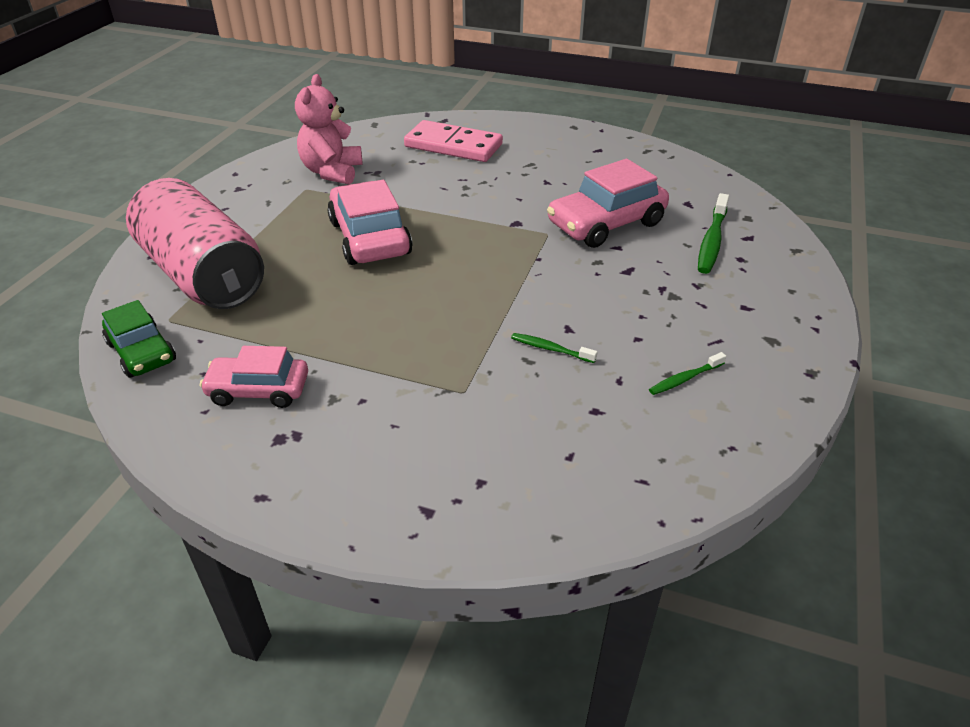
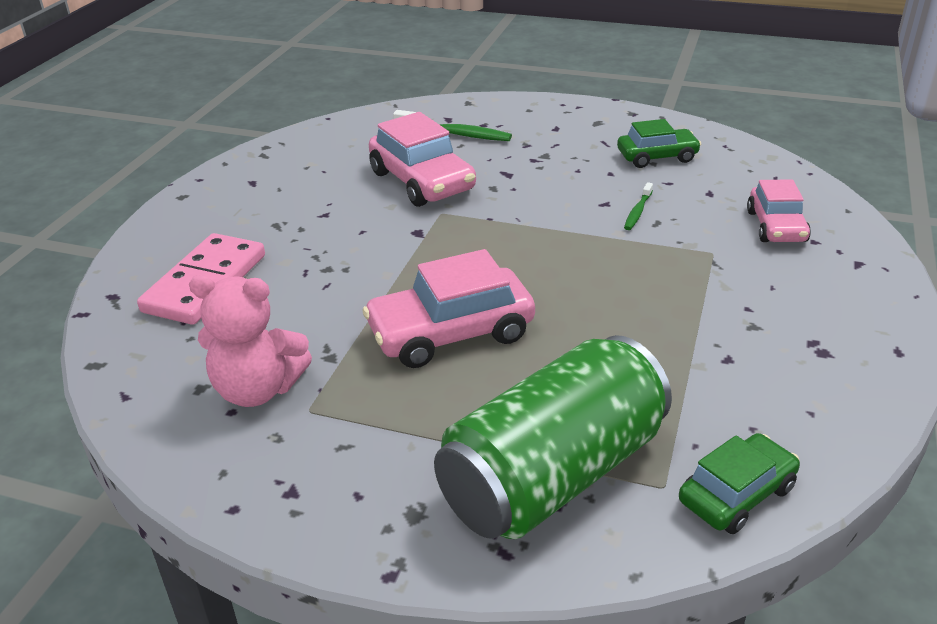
camera: 90 degrees left, 5 degrees down
(203, 275) = (554, 475): pink can -> green can
(258, 390) = (763, 378): pink car -> pink car (776, 226)
(685, 379) = (657, 157): green toothbrush -> green car

